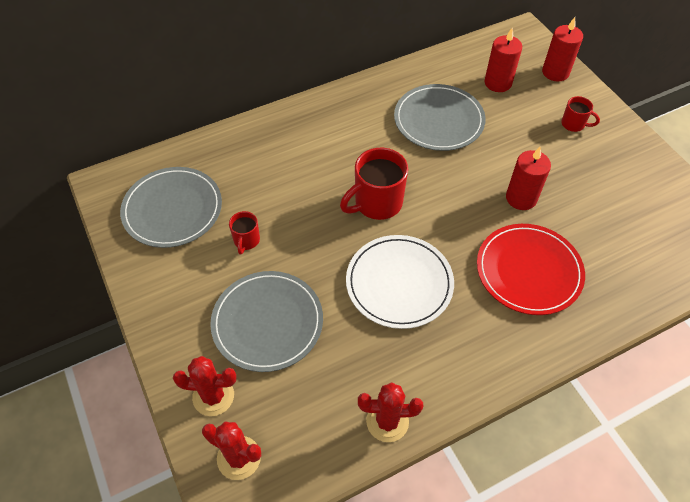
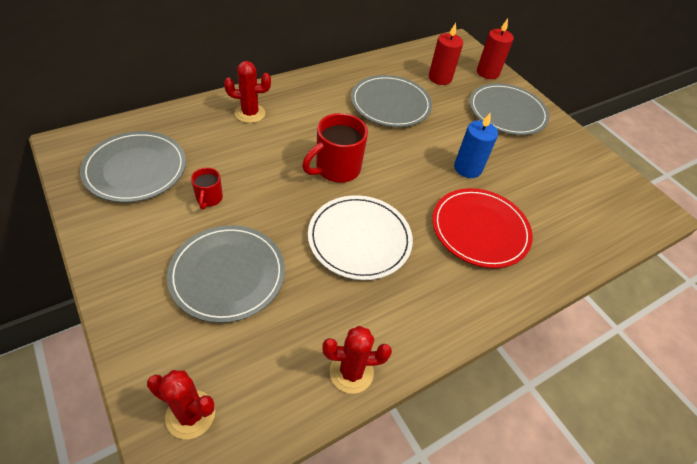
camera: 10 degrees left, 5 degrees down
(213, 396) = (166, 349): red cactus -> red cactus (250, 113)
(521, 198) = (467, 168): red candle -> blue candle
(573, 124) = (507, 112): red mug -> grey plate

